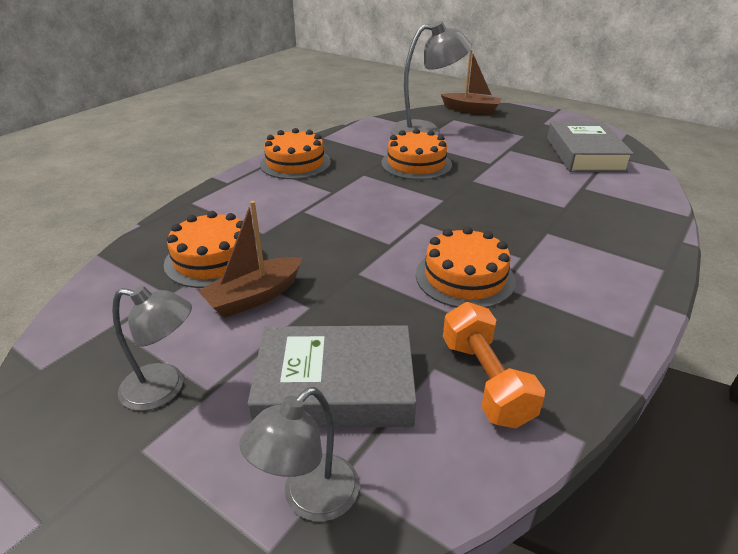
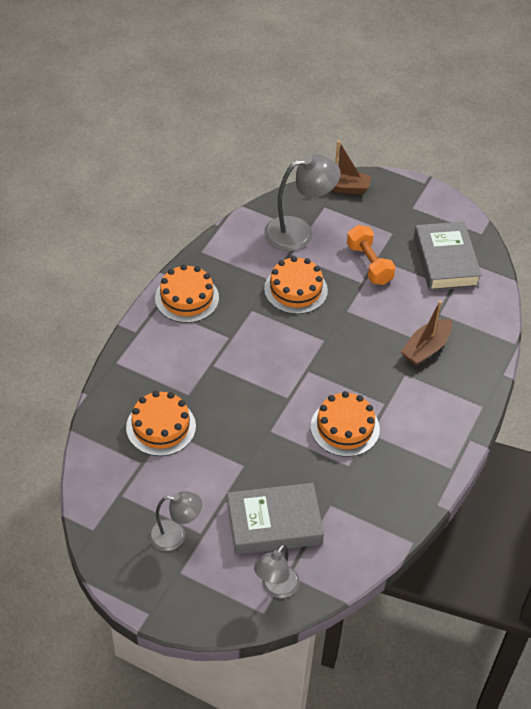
camera: 10 degrees left, 15 degrees up
(254, 297) = (204, 460): brown boat -> brown boat (426, 348)
(485, 380) = (360, 510): orange dumbbell -> orange dumbbell (369, 264)

